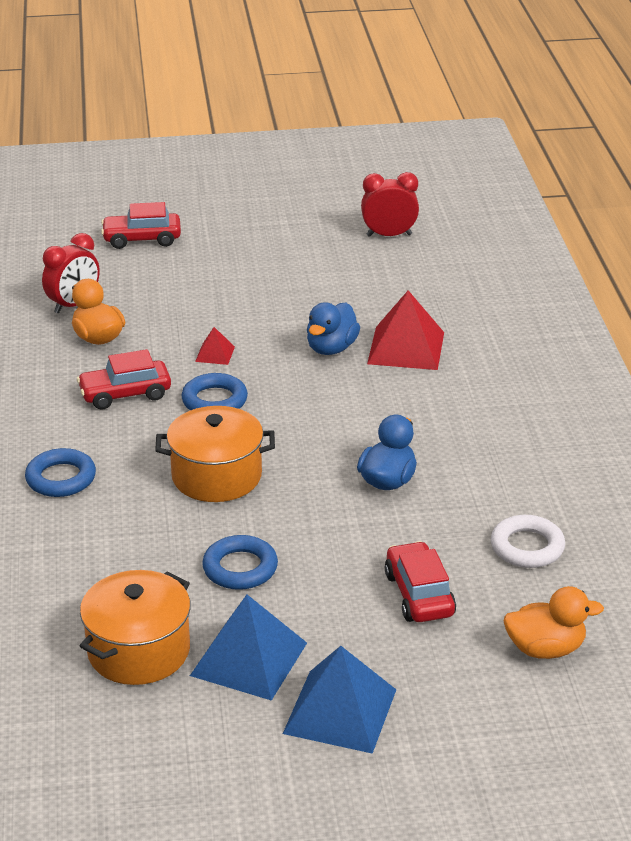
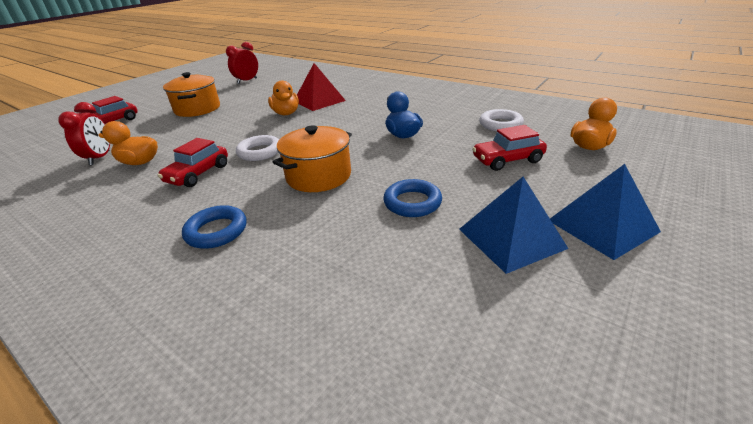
camera: 45 degrees left, 0 degrees up
(139, 651) = (450, 286): orange pot -> orange pot (197, 109)
(214, 400) = (260, 152): blue ring -> white ring
(215, 354) = (228, 138): red pyramid -> none
(331, 348) = (286, 113): blue duck -> orange duck
(419, 594) = (507, 160): red car -> red car turned 45 degrees counterclockwise

